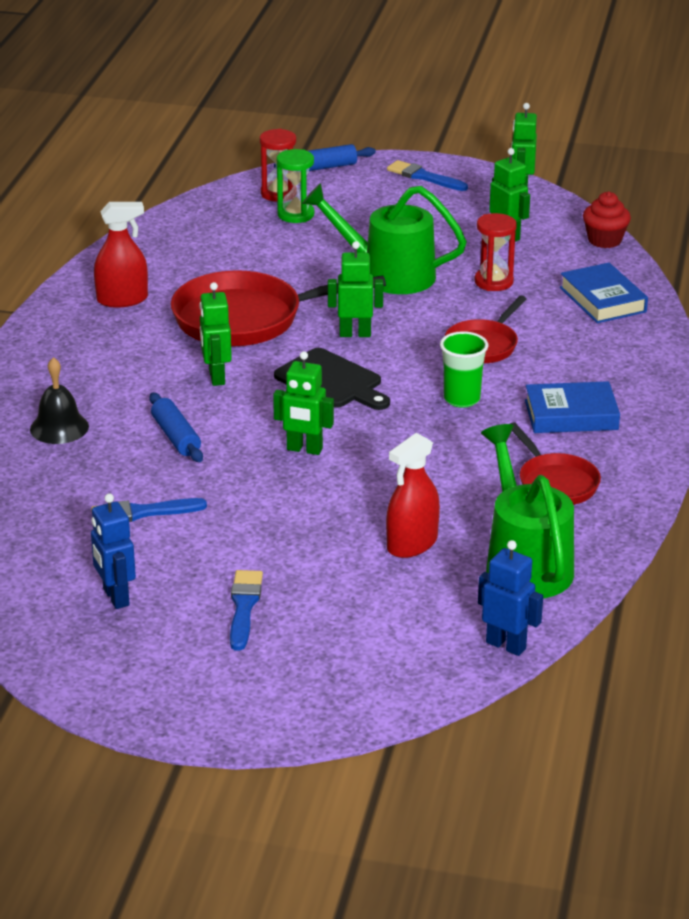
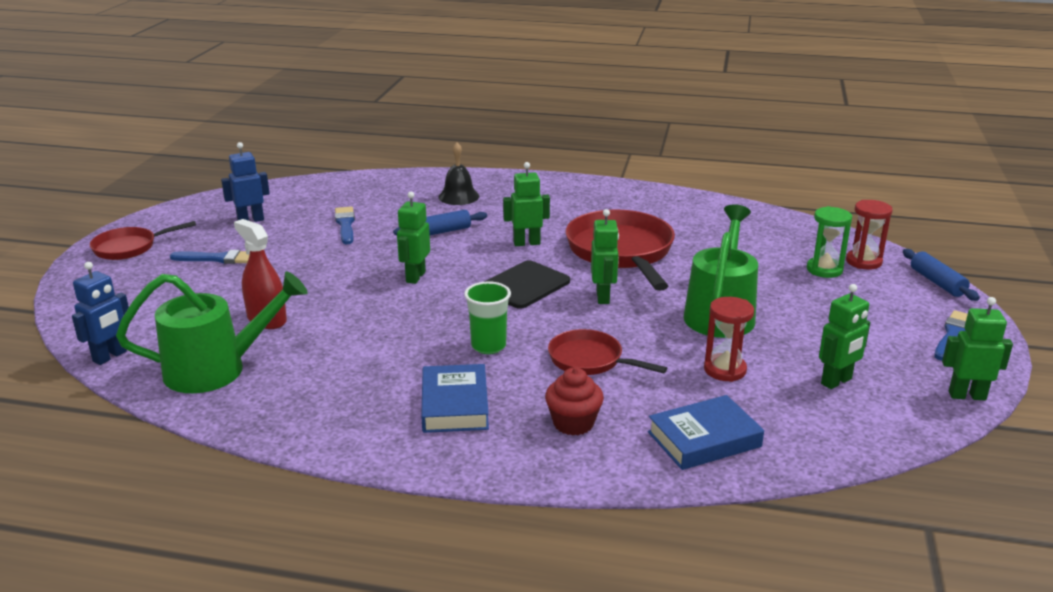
camera: 90 degrees right, 5 degrees down
(122, 299) = (643, 208): red spray bottle -> none
(555, 483) = (335, 390): red pan -> red pan (129, 248)
(604, 240) = (858, 450): red cupcake -> red cupcake (573, 423)

